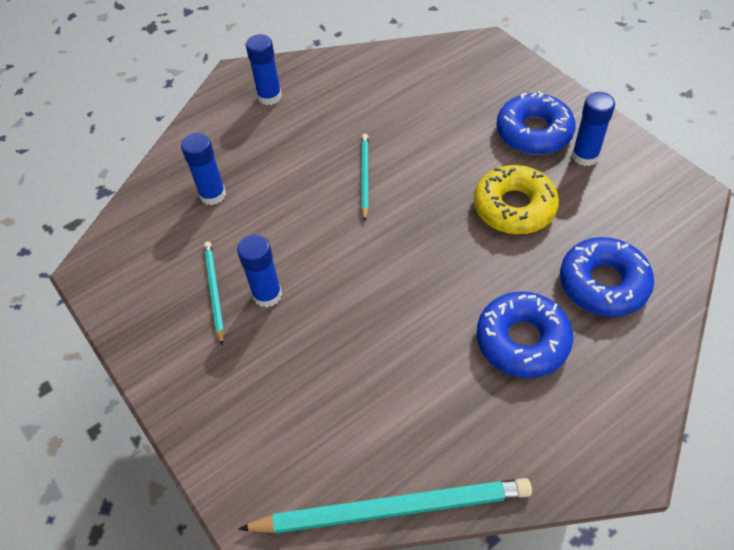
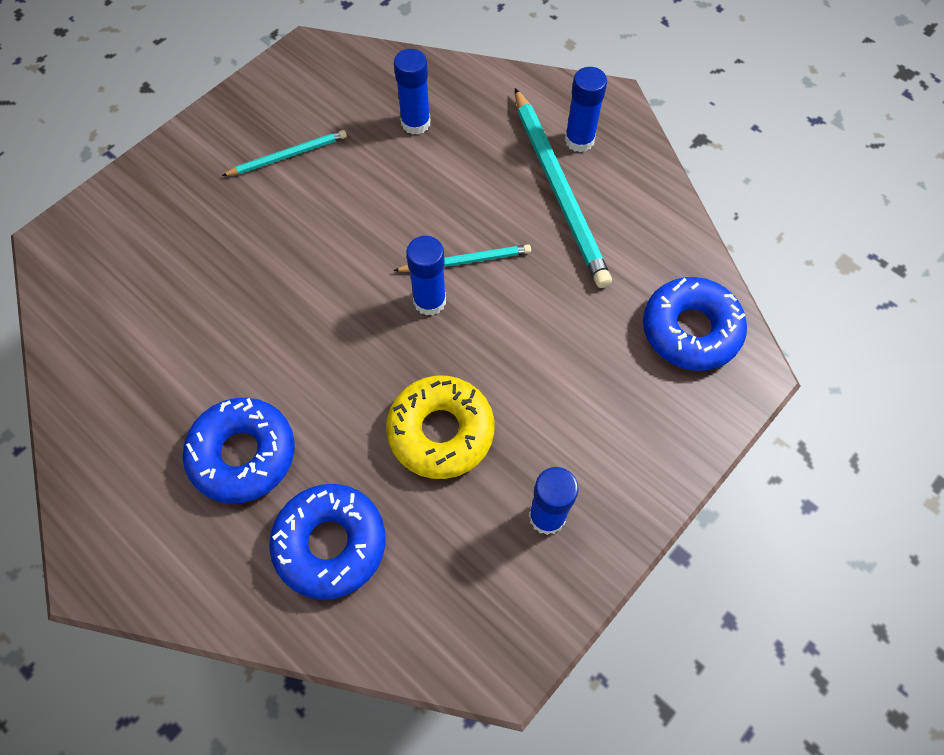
camera: 75 degrees right, 10 degrees up
(267, 295) = (288, 201): blue glue stick -> blue glue stick (429, 301)
(392, 509) = (52, 351): turquoise pencil -> turquoise pencil (559, 190)
(534, 132) = (580, 447): blue donut -> blue donut (690, 330)

